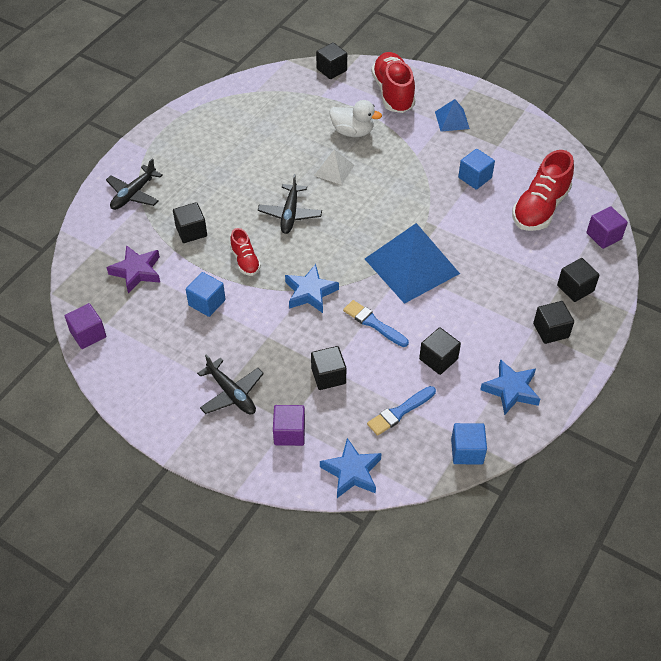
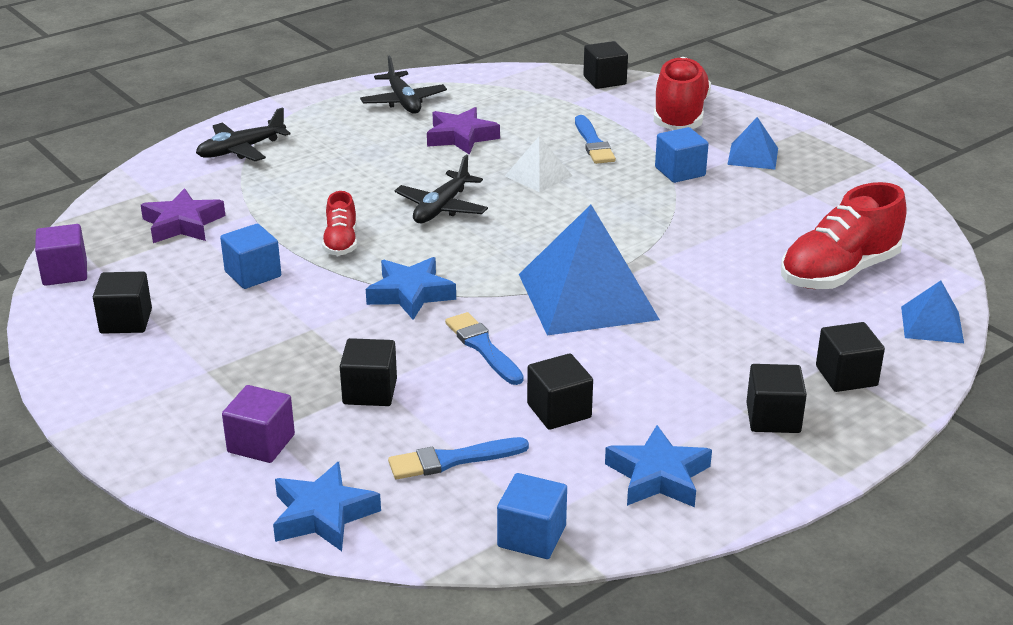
camera: 20 degrees right, 20 degrees down
(191, 231) = (289, 199): black cube -> black cube (126, 321)
(232, 394) = (210, 379): black plane -> black plane (403, 102)
(268, 146) = (461, 137): none -> purple star
(352, 132) = (593, 143): white duck -> blue brush
(475, 178) = (751, 221): blue cube -> blue cube (680, 171)
(603, 236) = (932, 324): purple cube -> blue pyramid

